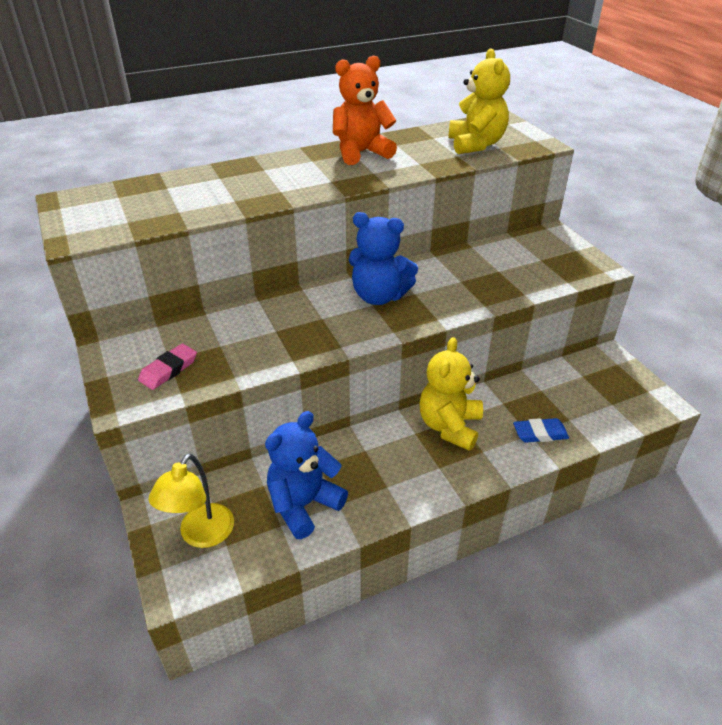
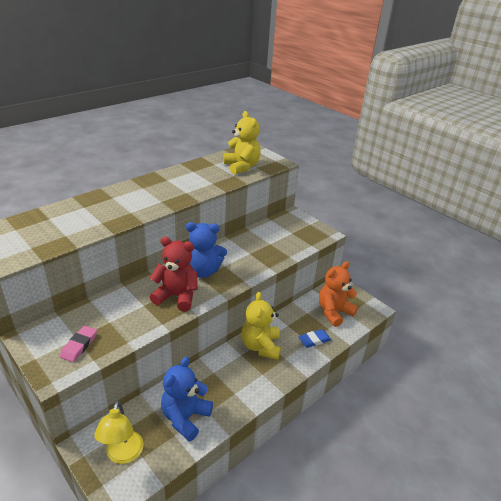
camera: 20 degrees left, 5 degrees down
(327, 326) = (176, 296): none -> red teddy bear
(361, 153) = (173, 179): orange teddy bear -> orange teddy bear (334, 312)

